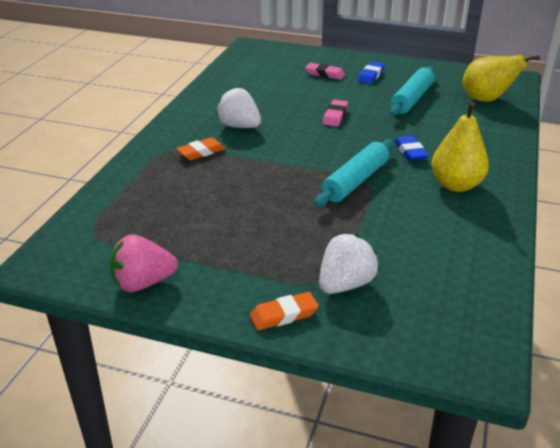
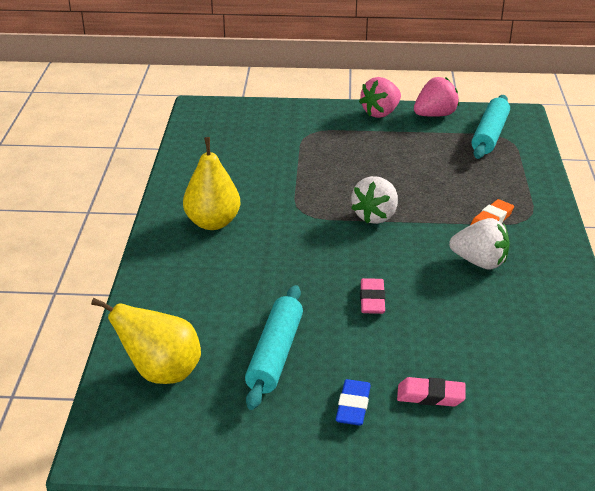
camera: 165 degrees right, 0 degrees up
(212, 300) = (381, 113): none -> pink strawberry
(284, 315) = (329, 112): orange eraser -> none
(345, 284) = (295, 133): white strawberry -> white strawberry (375, 216)
(355, 181) = (314, 212): turquoise rolling pin -> turquoise rolling pin (489, 135)
(410, 151) = (264, 257): blue eraser -> none

